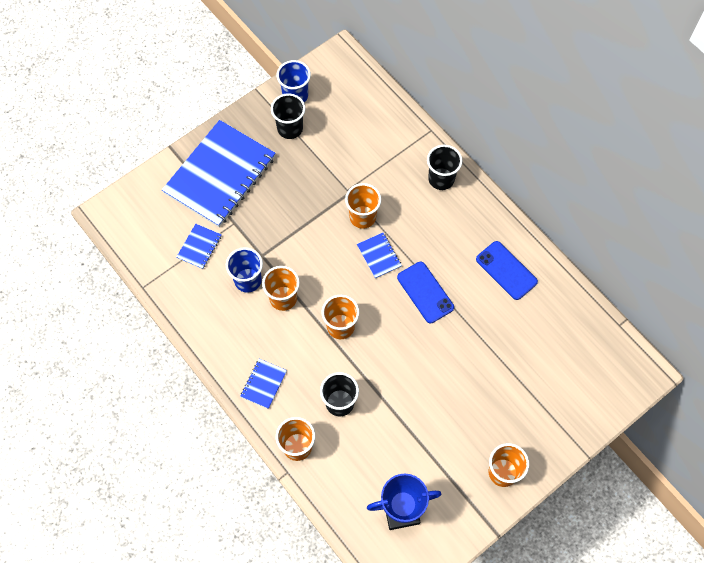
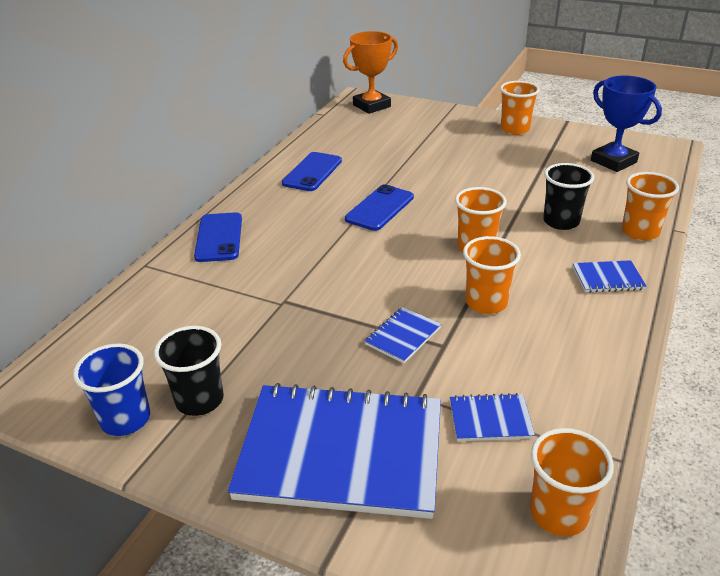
camera: 115 degrees left, 30 degrees down
(248, 280) = (493, 344): blue cup -> none
(362, 217) = (315, 278): orange cup -> orange cup (558, 513)
(379, 256) = (360, 250): blue notebook -> blue notebook (403, 336)
(441, 179) = (219, 237): black cup -> blue phone
(619, 375) = (371, 106): none -> orange trophy

